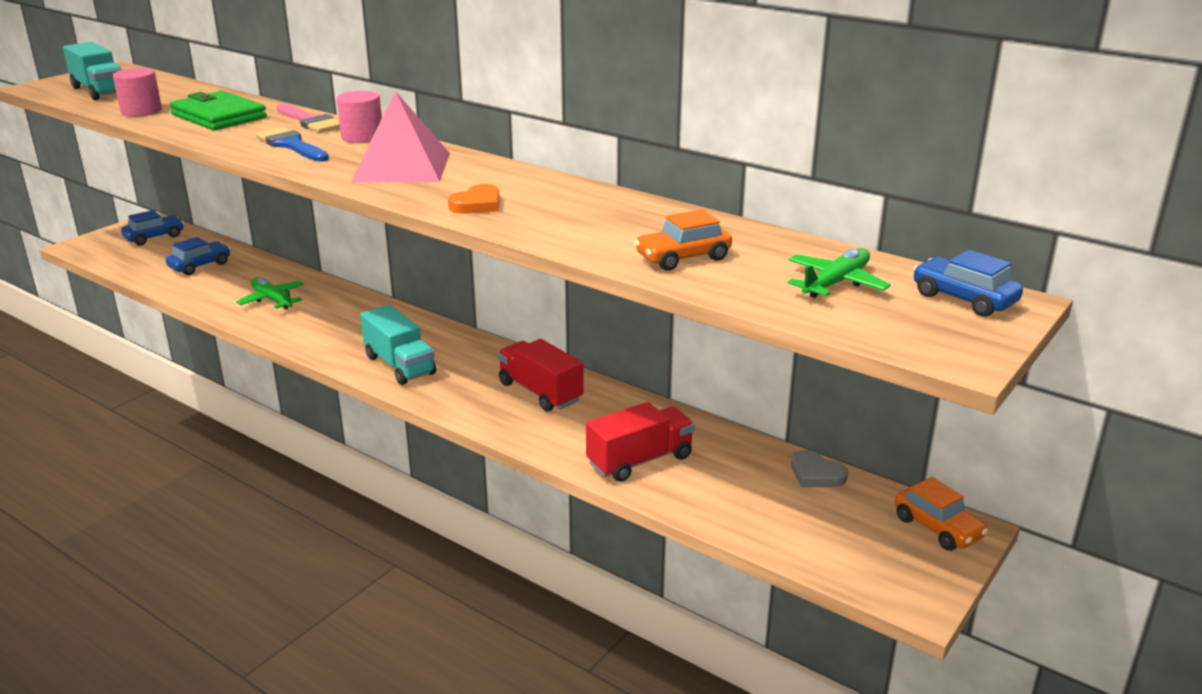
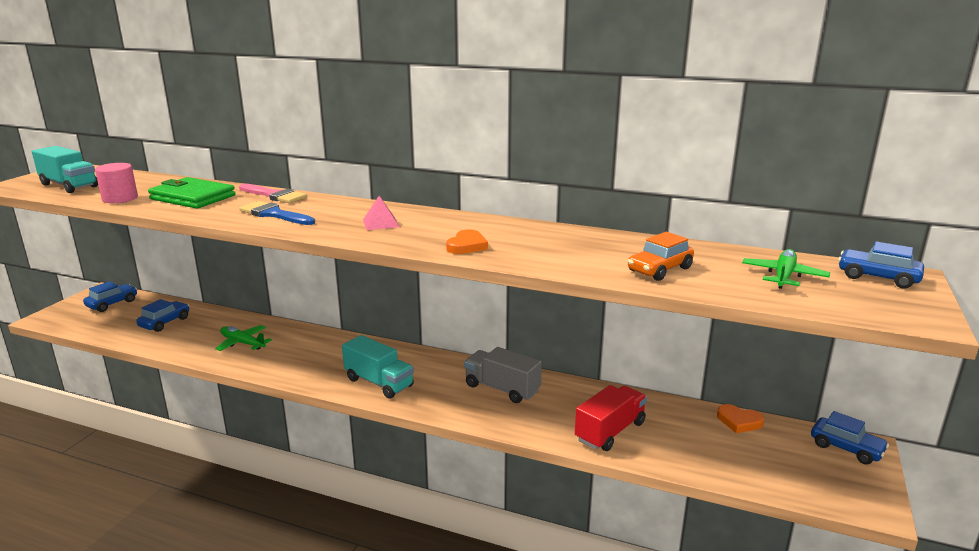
camera: 15 degrees left, 5 degrees down
(362, 137) = (328, 203): pink cylinder -> none
(402, 167) = (380, 223): pink pyramid -> pink pyramid, size x0.47
(540, 392) = (502, 388): red truck -> grey truck
(816, 474) = (739, 421): grey heart -> orange heart
(937, 528) = (846, 448): orange car -> blue car

